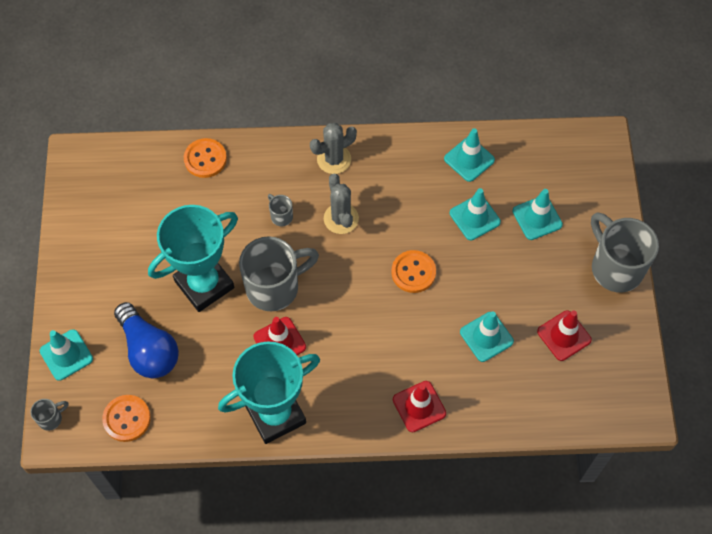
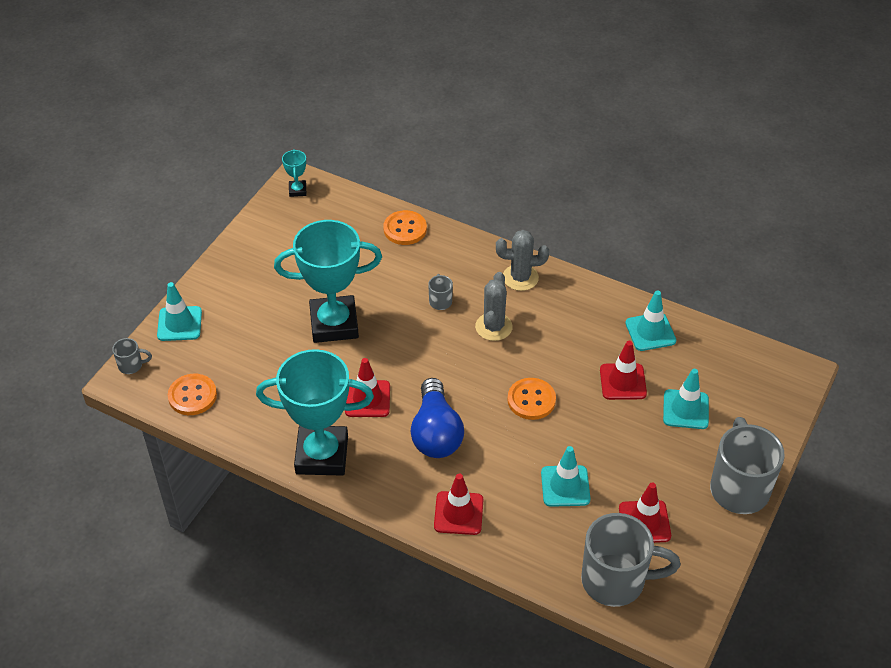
camera: 30 degrees right, 15 degrees down
(82, 165) = (297, 190): none -> turquoise trophy
(149, 350) = (250, 352): blue light bulb -> blue light bulb (436, 433)
(274, 287) = (394, 354): grey mug -> grey mug (615, 581)
(474, 217) = (623, 382): turquoise traffic cone -> red traffic cone

